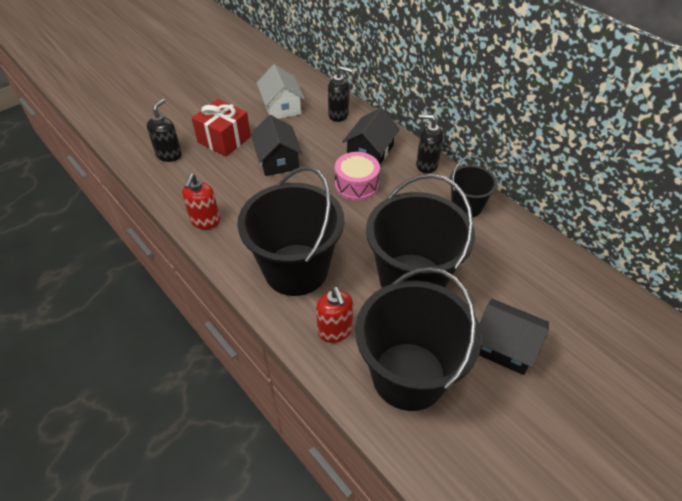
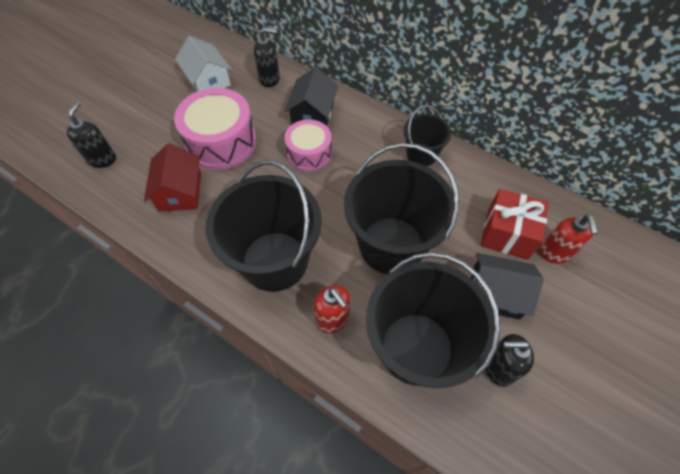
camera: 15 degrees left, 10 degrees up
(205, 221) = (164, 228): red soap dispenser -> red soap dispenser (555, 253)
(224, 139) = (157, 129): red gift -> red gift (507, 234)
(228, 194) = (180, 192): none -> red house
(278, 160) = (221, 142): black house -> pink drum
(426, 165) = (371, 118): black soap dispenser -> black soap dispenser (498, 367)

